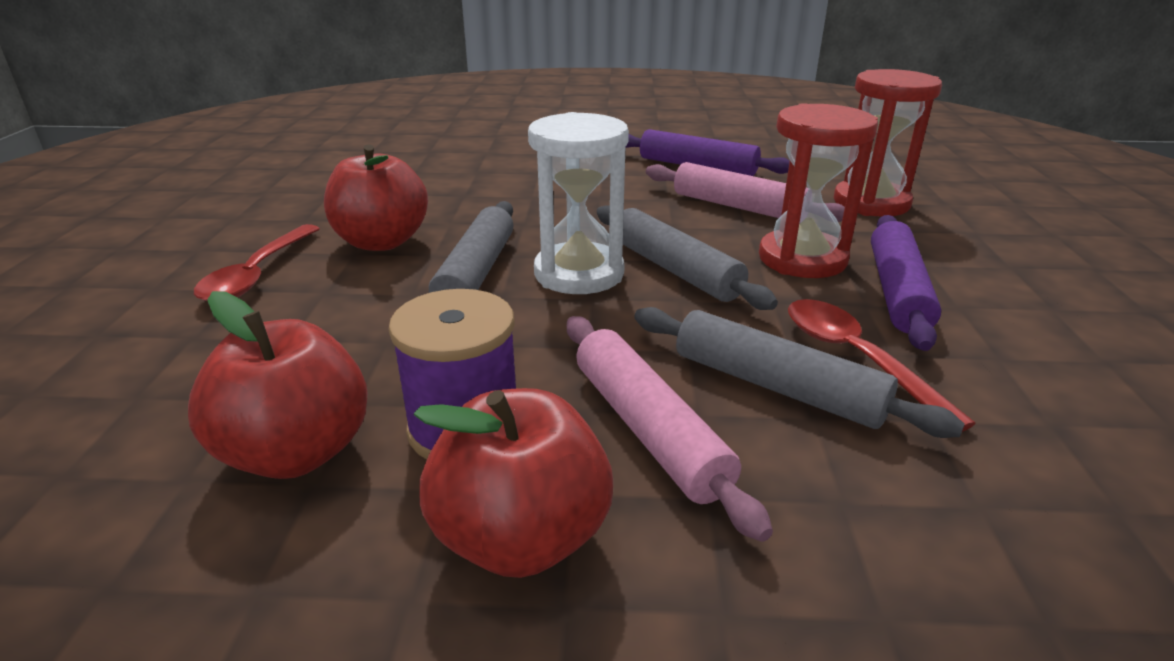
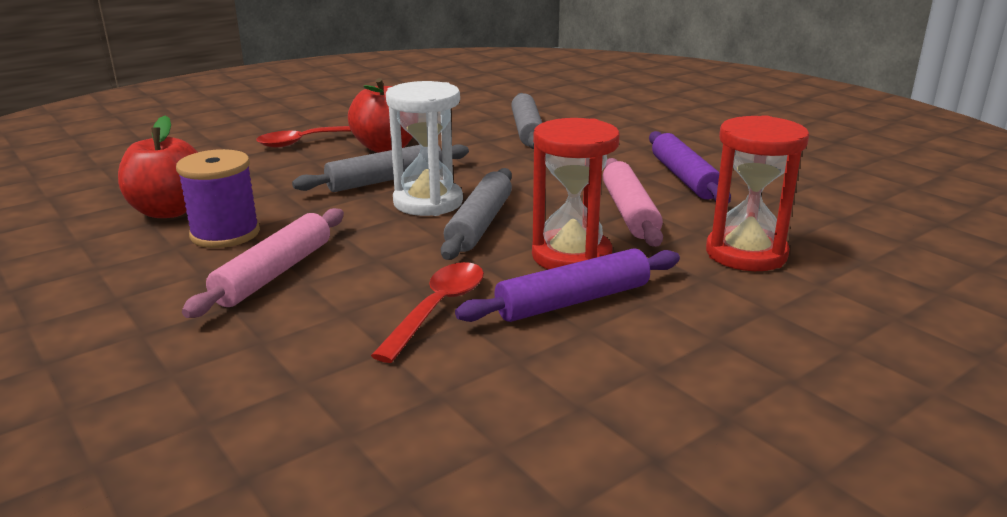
camera: 50 degrees right, 5 degrees down
(521, 537) = (154, 274): red apple -> none
(776, 387) = (365, 294): grey rolling pin -> grey rolling pin (527, 131)

